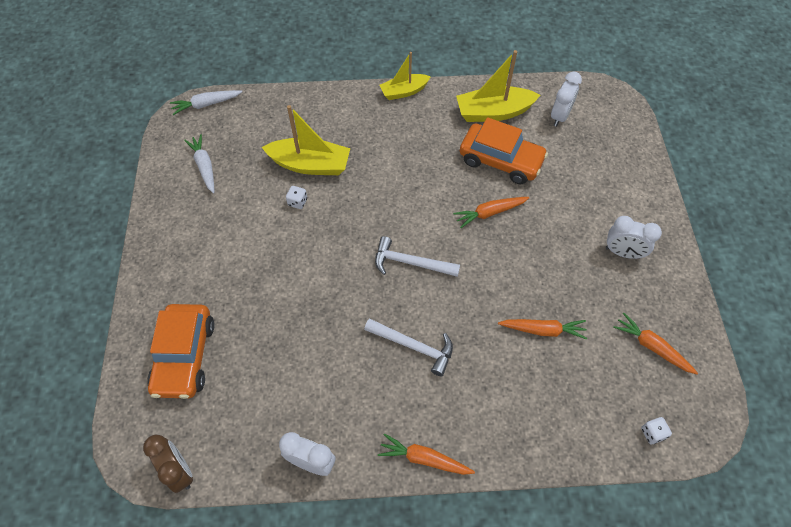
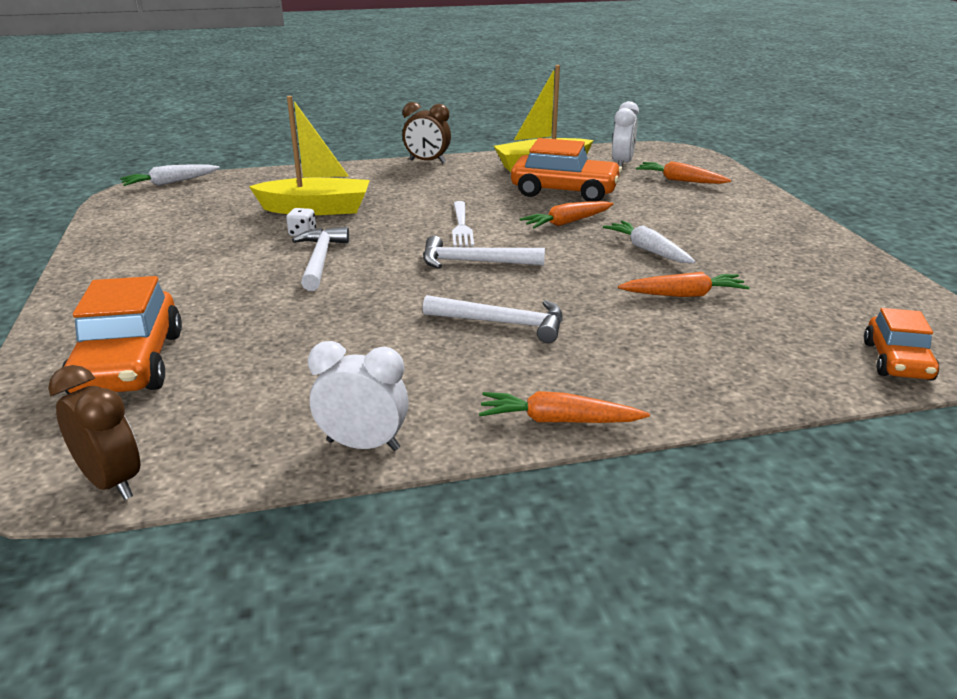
camera: 10 degrees left, 30 degrees down
(204, 166) = (167, 219): white carrot -> white carrot (648, 250)
(306, 243) = (320, 260): none -> white hammer
(404, 91) = (427, 162): yellow boat -> brown clock
(411, 207) = (461, 226): none -> white fork
(623, 253) = (753, 235): white clock -> none
(652, 347) = (841, 294): orange carrot -> orange carrot (680, 180)
(652, 433) = (897, 361): white dice -> orange car

